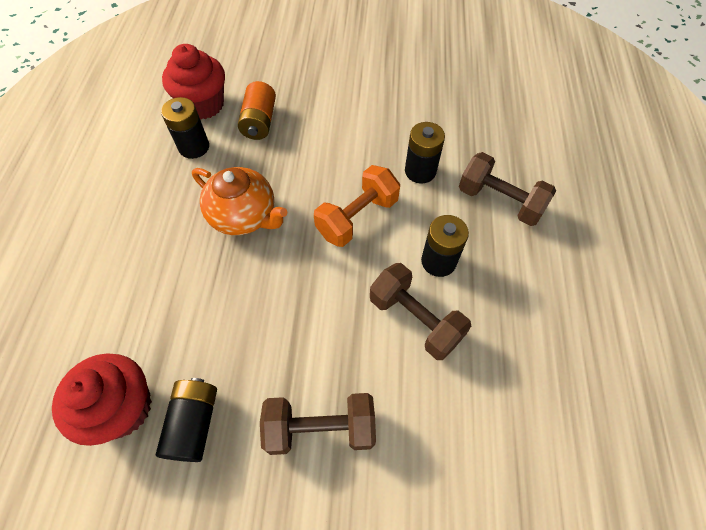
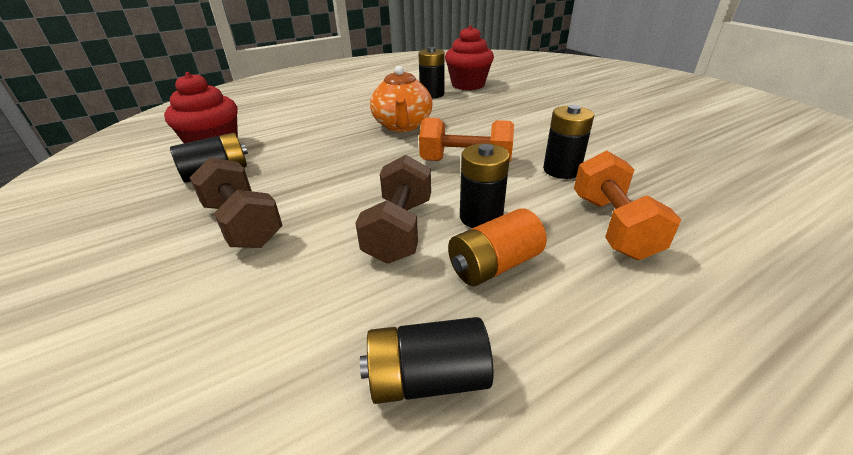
camera: 55 degrees right, 25 degrees down
(259, 122) = (486, 101): orange battery -> orange battery (494, 265)
(500, 201) = (612, 226): brown dumbbell -> orange dumbbell
(555, 383) = (427, 379): none -> black battery

